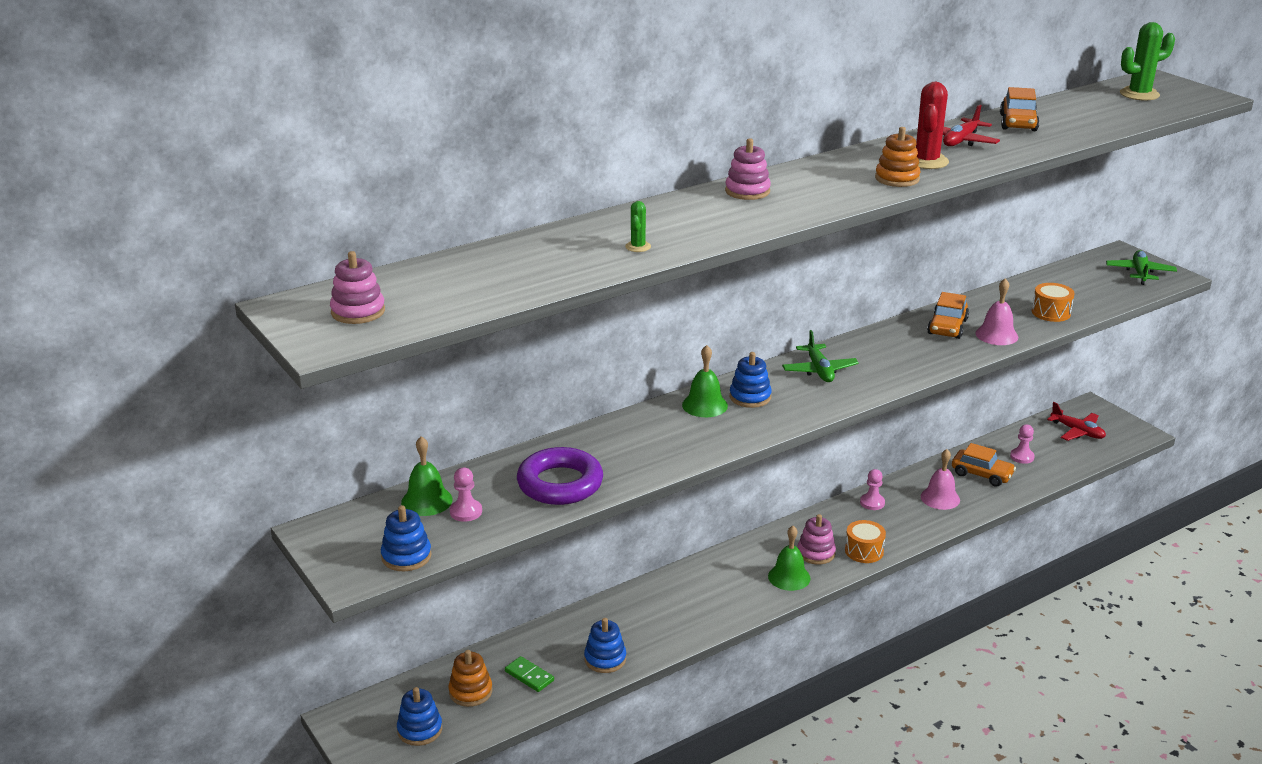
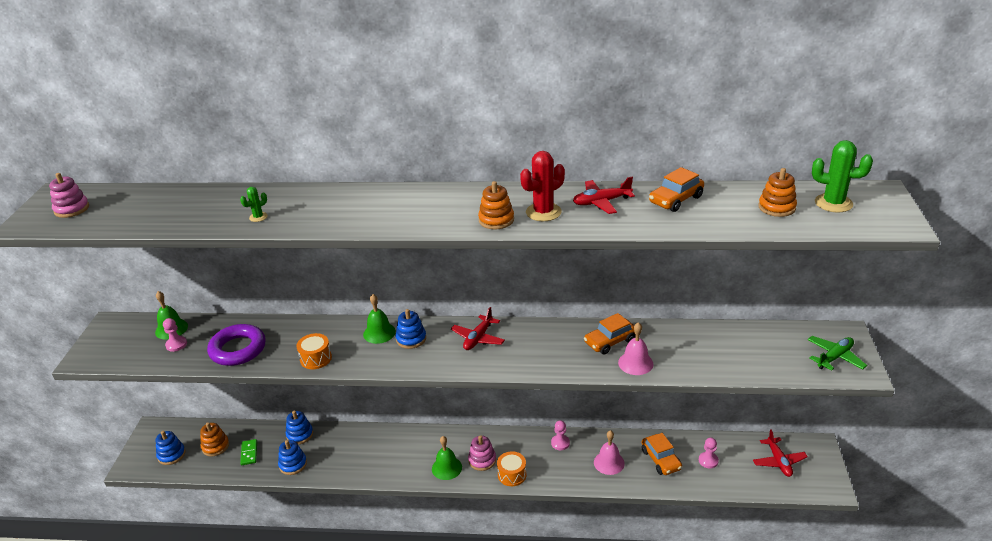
camera: 40 degrees right, 5 degrees up
(406, 556) = (118, 358): blue stacking toy -> blue stacking toy (300, 434)
(747, 191) = (389, 197): pink stacking toy -> none
(819, 370) = (478, 338): green plane -> red plane
(1051, 312) = (705, 362): orange drum -> orange drum (316, 358)
(1105, 108) = (776, 207): none -> orange stacking toy

